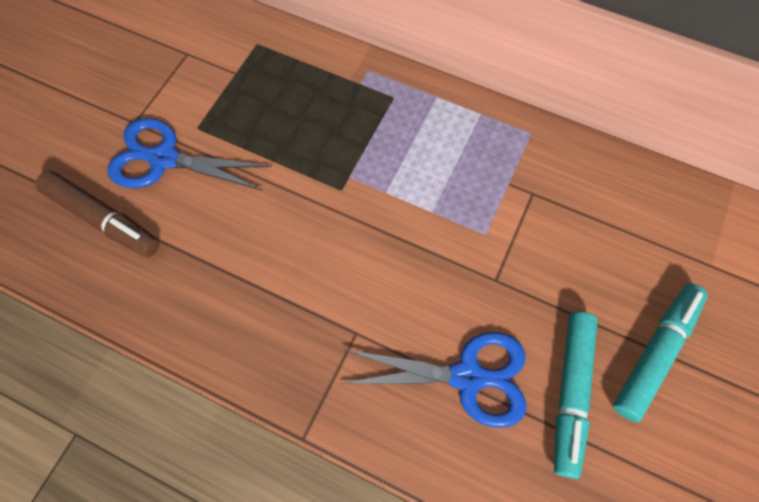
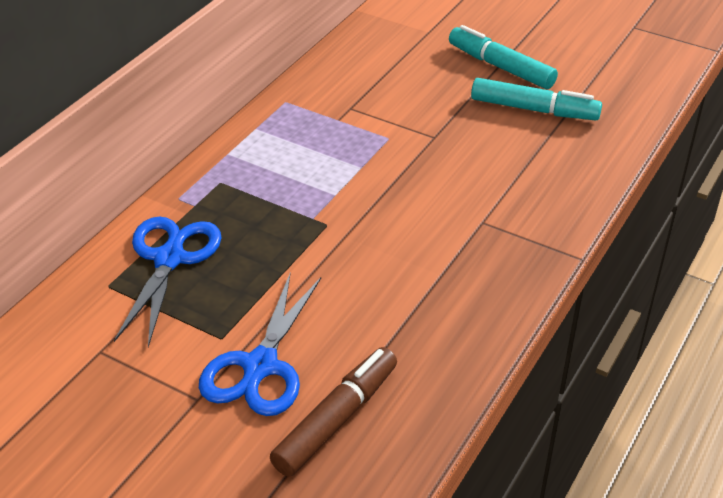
camera: 85 degrees left, 25 degrees down
(467, 377) = (522, 160): blue scissors -> blue scissors (169, 259)

